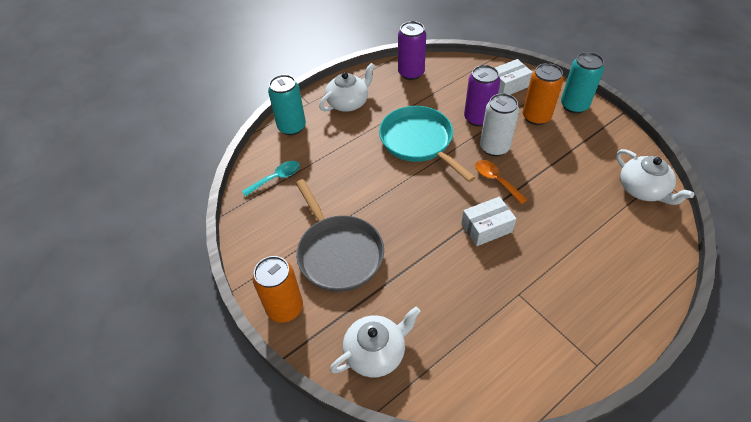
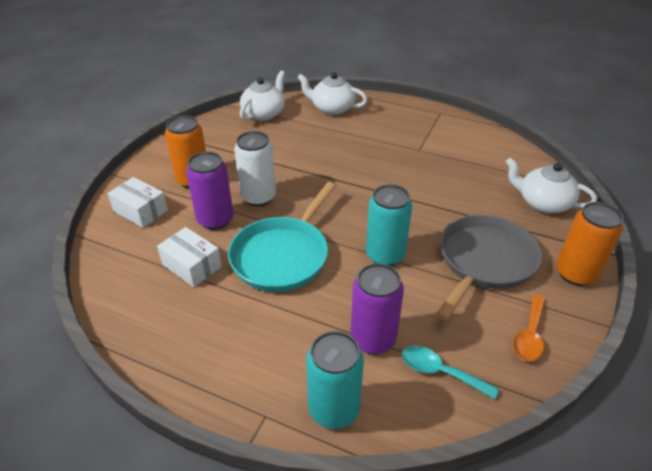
camera: 120 degrees left, 10 degrees down
(348, 103) = (241, 358): white teapot -> white teapot (332, 108)
(411, 73) = (139, 310): purple can -> purple can (373, 339)
(486, 227) = (368, 178): white box -> white box (192, 266)
(496, 180) = (306, 186): orange spoon -> orange spoon (529, 335)
(574, 105) = (163, 160): turquoise can -> turquoise can (385, 255)

